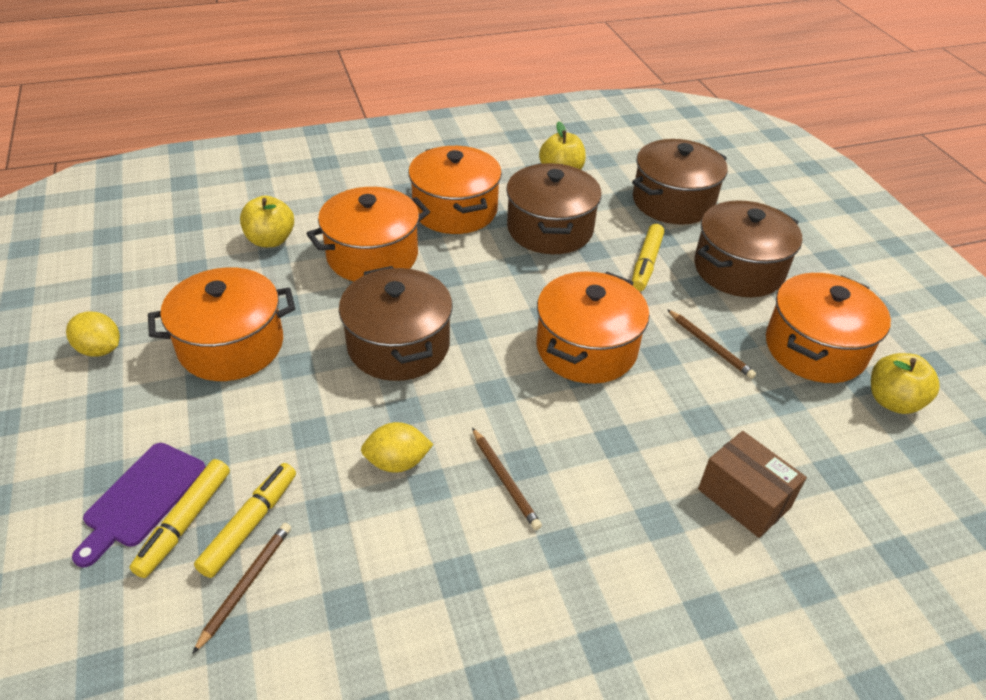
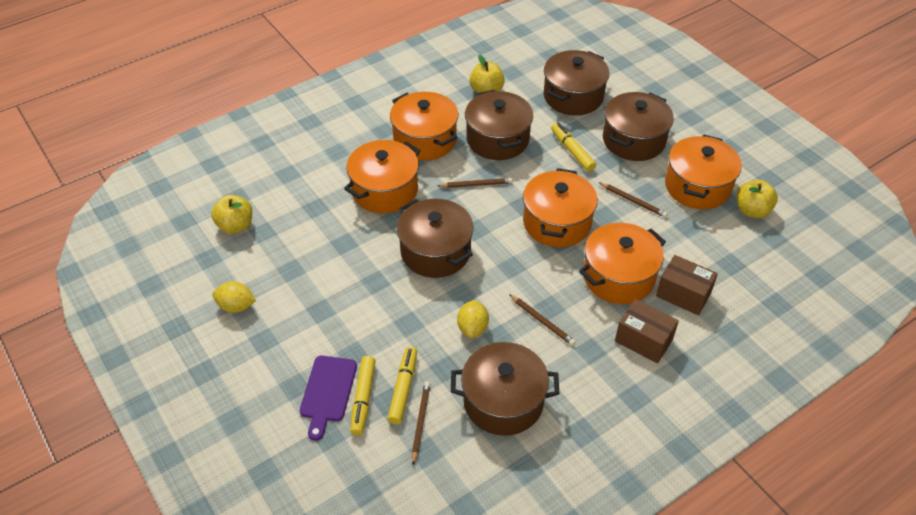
camera: 15 degrees left, 5 degrees up
(231, 345) = (324, 280): orange pot -> orange pot (618, 277)
(270, 240) = (306, 196): yellow apple -> yellow apple (235, 226)
(388, 589) = (503, 401): none -> brown pot
(397, 462) = (472, 328): yellow lemon -> yellow lemon turned 60 degrees counterclockwise
(496, 275) = (476, 185): none -> brown pencil
(646, 264) = (572, 151): yellow marker -> yellow marker turned 150 degrees clockwise
(654, 553) = (643, 340): none -> brown box

